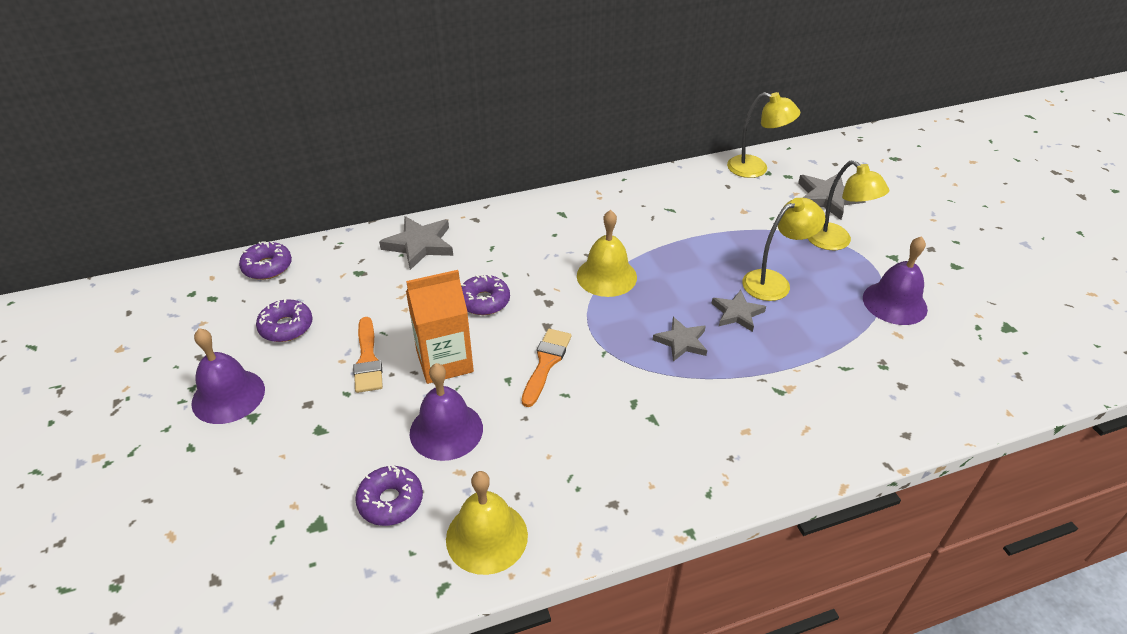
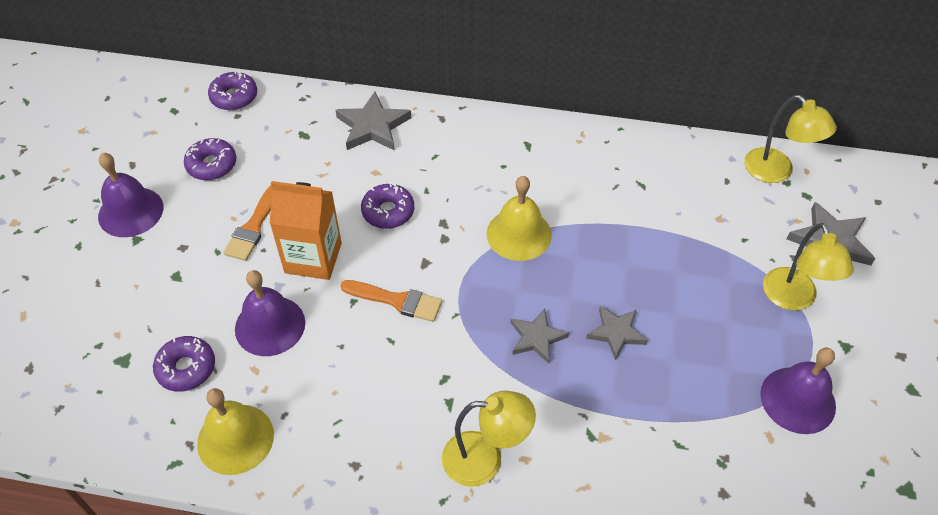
camera: 30 degrees right, 10 degrees up
(546, 363) = (397, 301): orange brush -> orange brush turned 60 degrees clockwise
(774, 282) = (684, 316): yellow lamp -> yellow lamp (485, 459)

